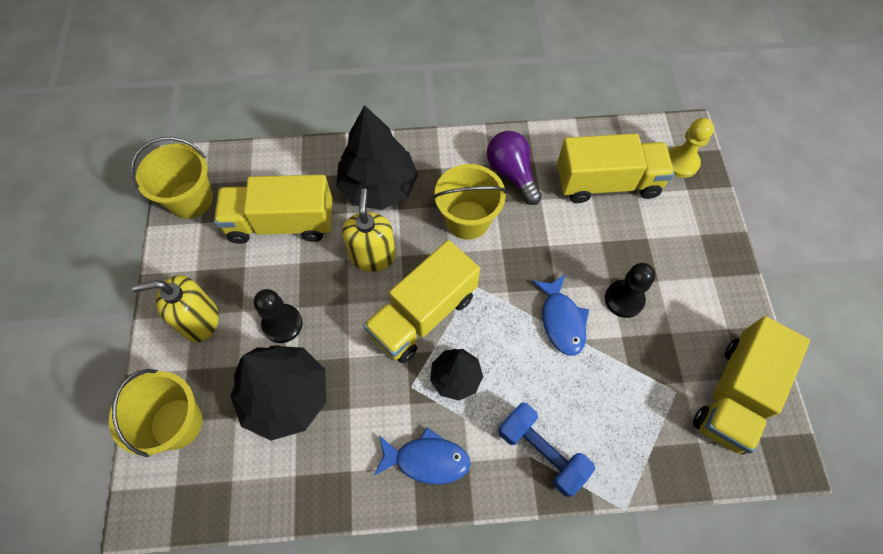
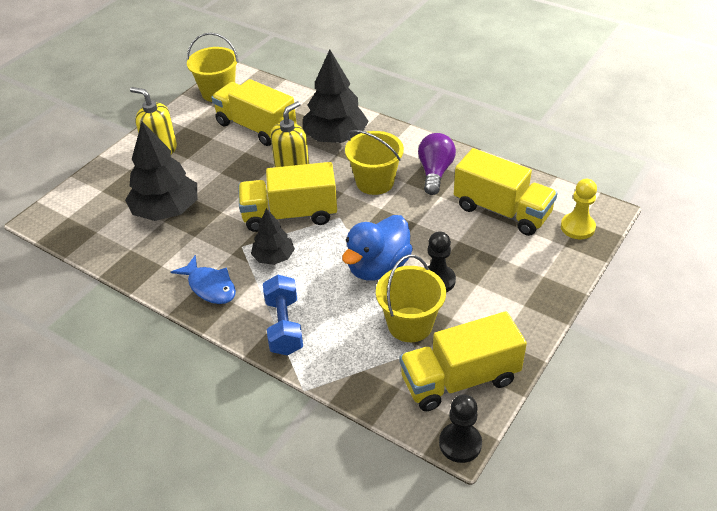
camera: 40 degrees right, 20 degrees down
(176, 423) = (98, 190): yellow bucket -> yellow bucket (410, 324)
(282, 324) = (202, 175): black pawn -> black pawn (460, 443)
(561, 320) = (378, 267): blue fish -> blue duck

